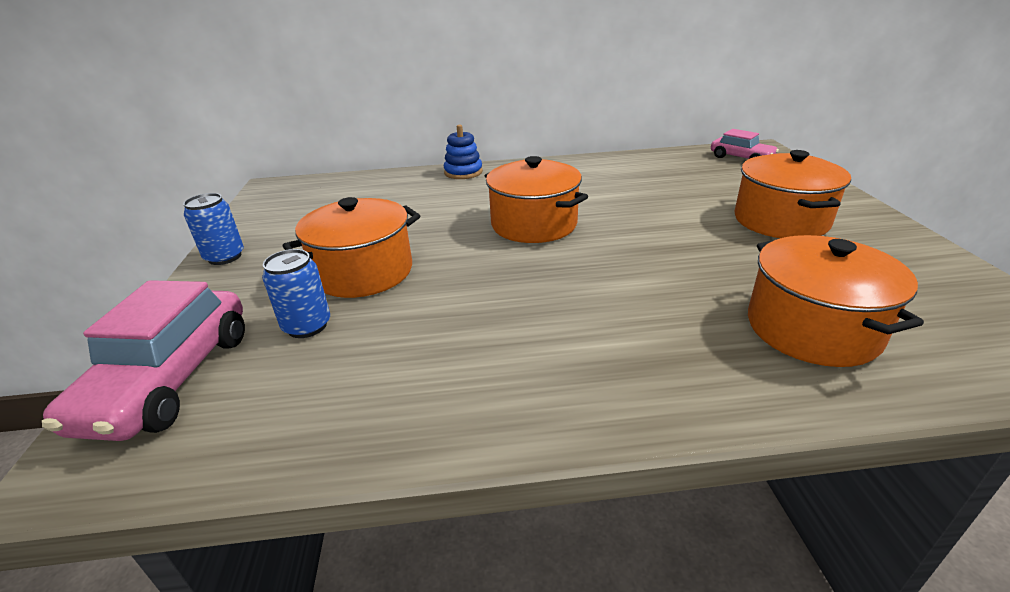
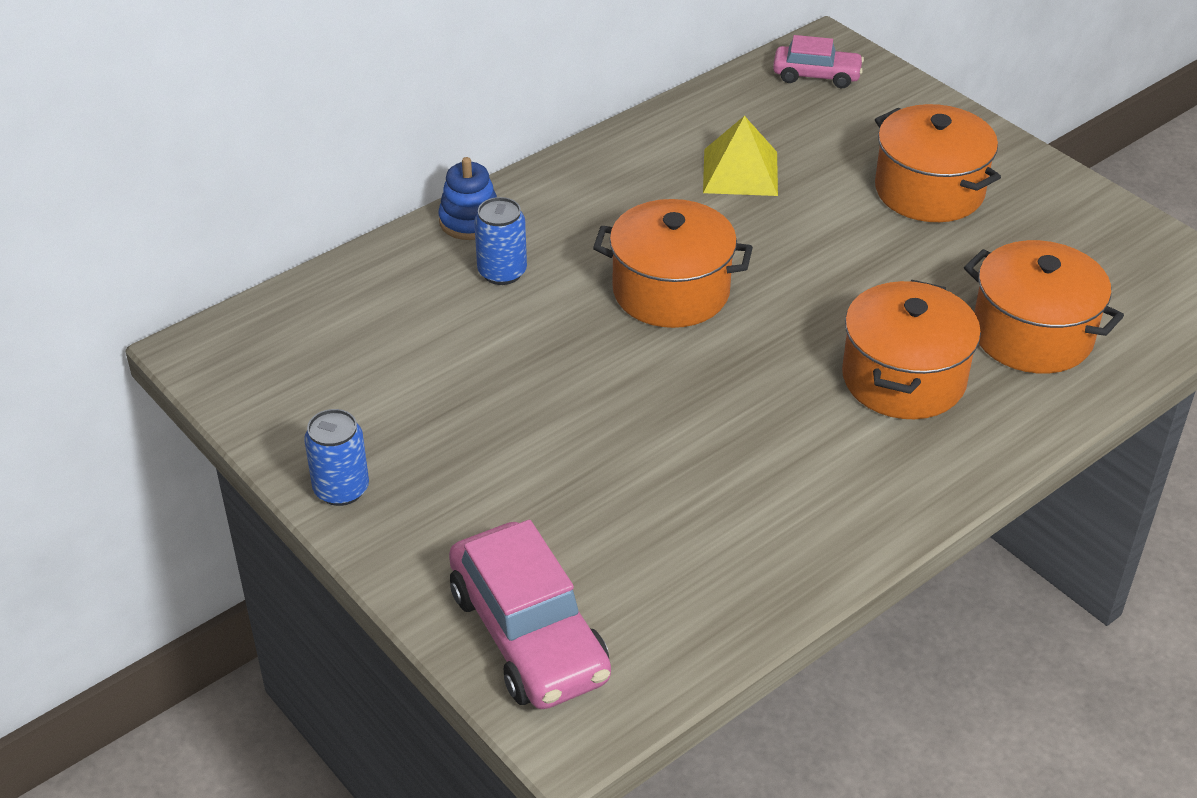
camera: 35 degrees left, 10 degrees up
(307, 326) = (584, 526): blue can -> blue can (502, 272)
(363, 272) = (554, 439): orange pot -> orange pot (903, 378)
(644, 185) = (740, 172): none -> yellow pyramid

